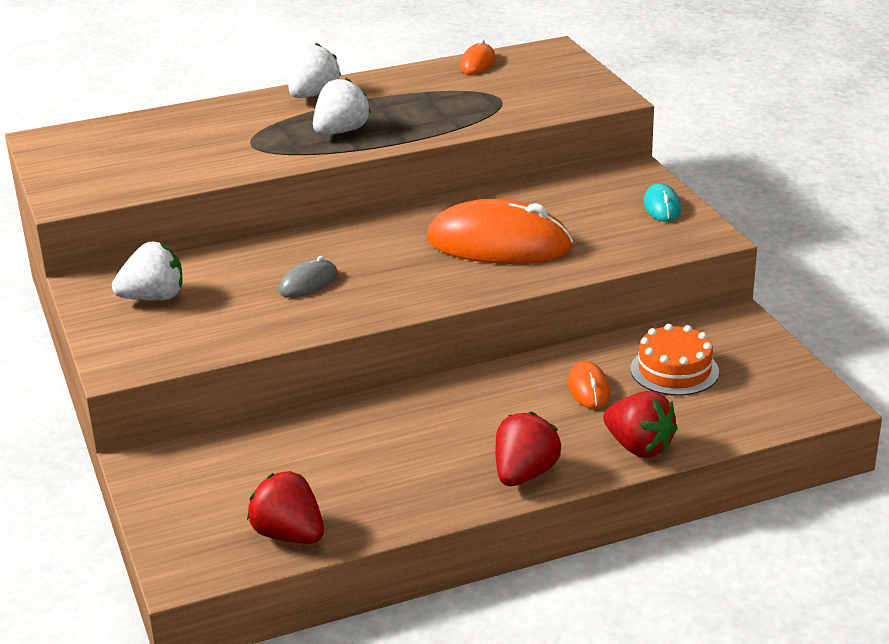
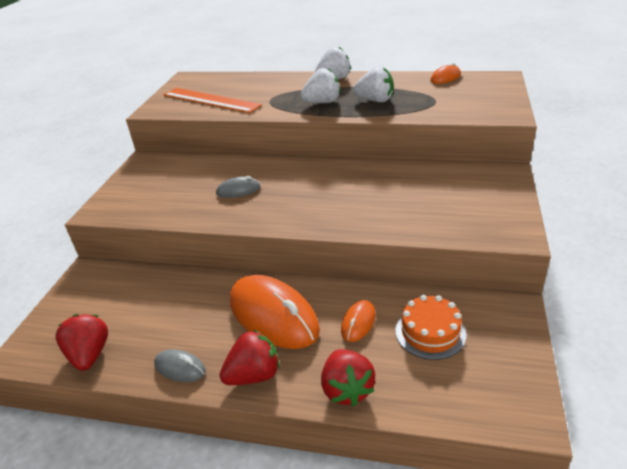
camera: 35 degrees right, 5 degrees up
(149, 165) = (211, 100): none -> orange ruler
(153, 298) = (160, 175): white strawberry -> white strawberry (375, 100)
(427, 501) = (180, 368): none -> grey mouse
(499, 244) = (367, 197): orange mouse -> orange mouse (273, 315)
(662, 207) = (502, 202): turquoise mouse -> none

